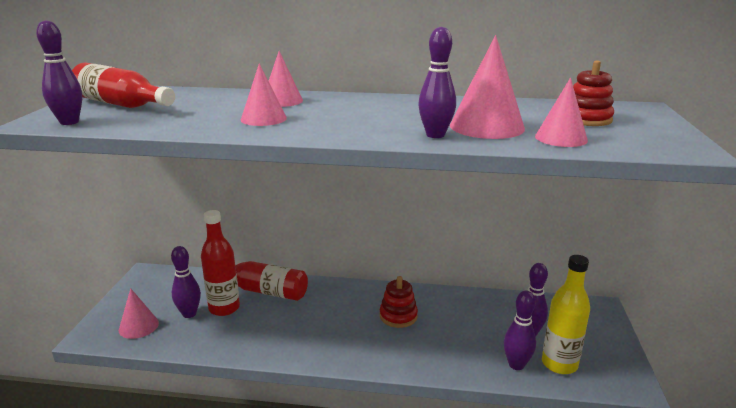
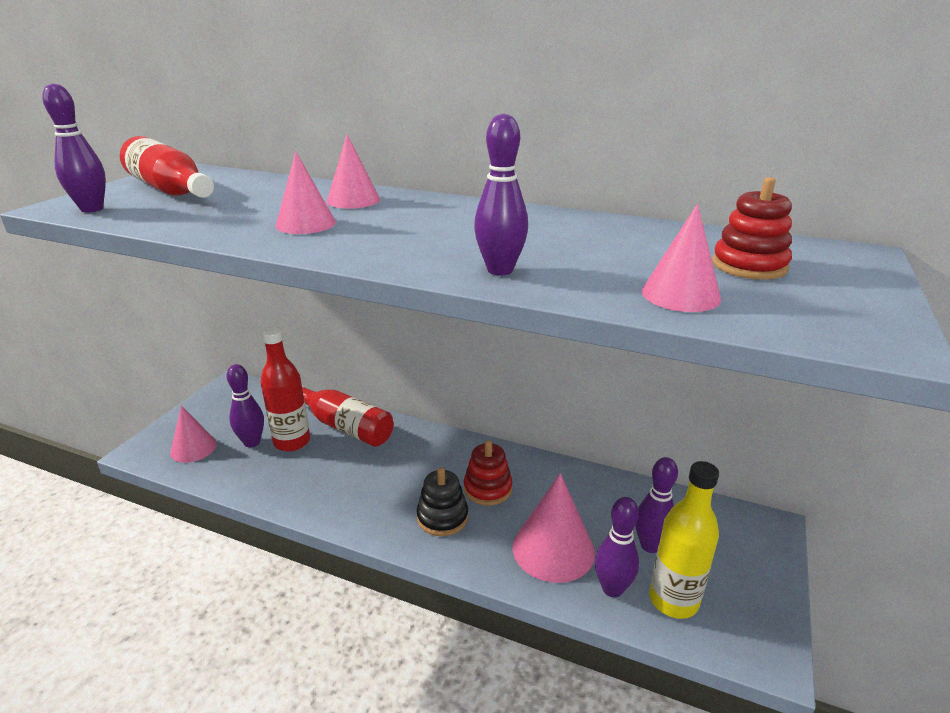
camera: 15 degrees right, 5 degrees up
(374, 341) = (442, 517): none -> black stacking toy
(486, 126) = (585, 264): pink cone -> pink cone (553, 549)

